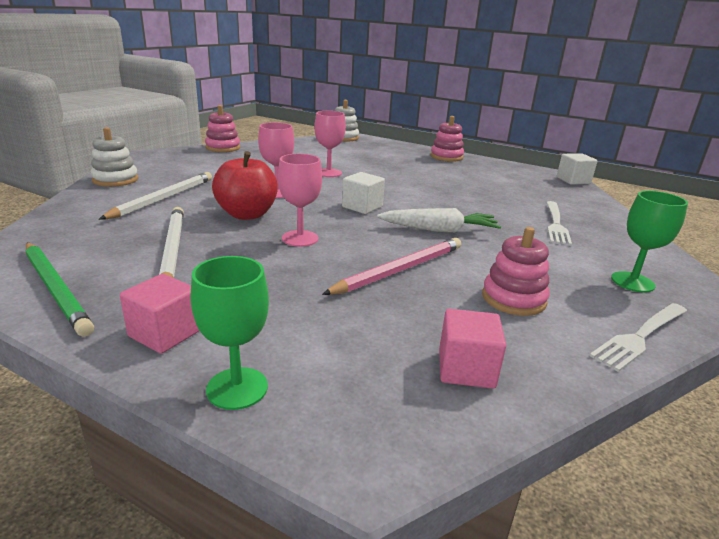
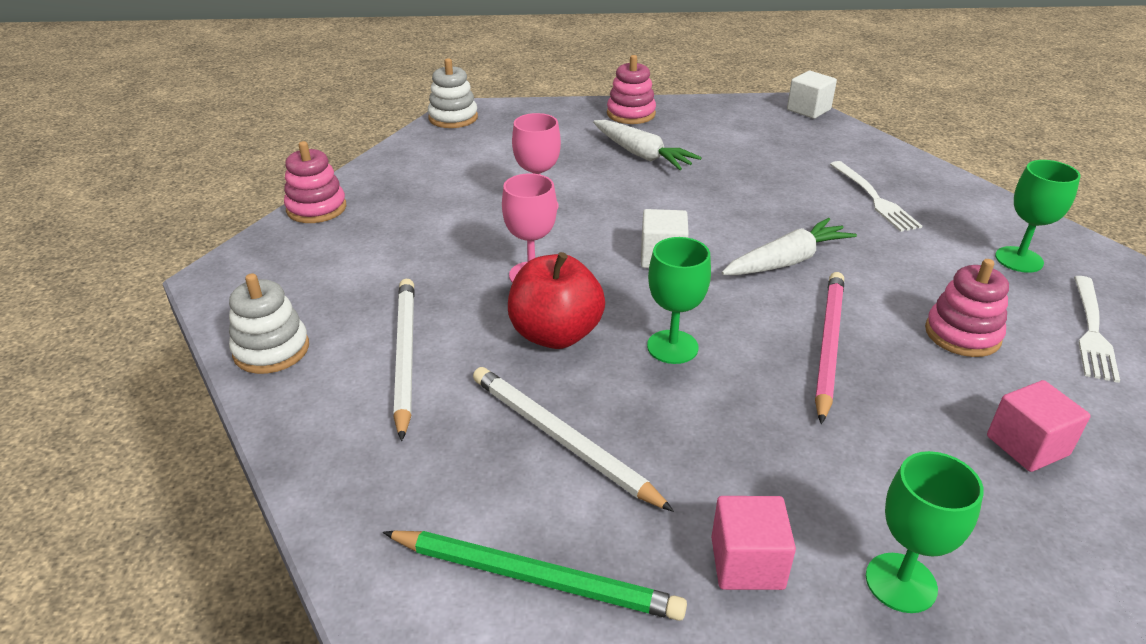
camera: 30 degrees left, 10 degrees up
(300, 238) = (672, 347): pink goblet -> green goblet
(424, 171) = (641, 154): none -> white carrot

